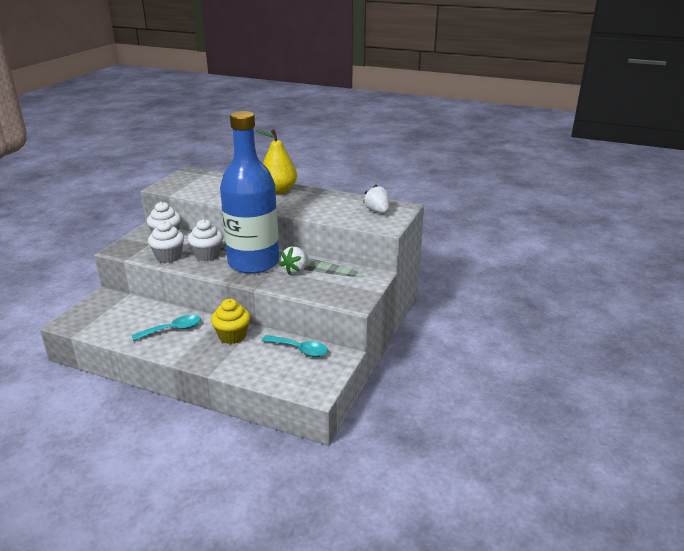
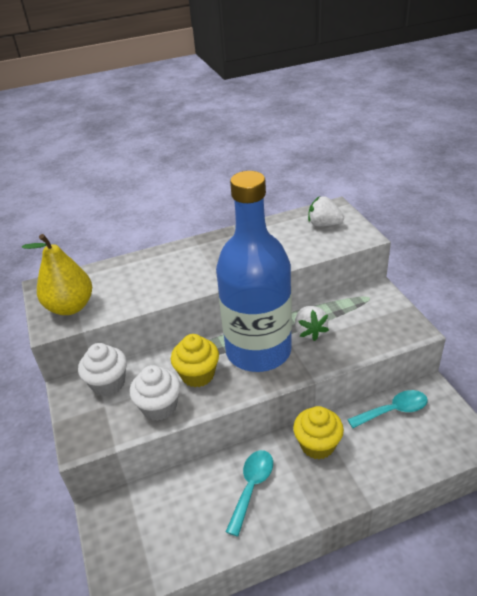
camera: 40 degrees left, 10 degrees up
(207, 255) = (198, 375): white cupcake -> yellow cupcake
(279, 191) = (193, 253): yellow pear -> yellow pear (70, 307)

